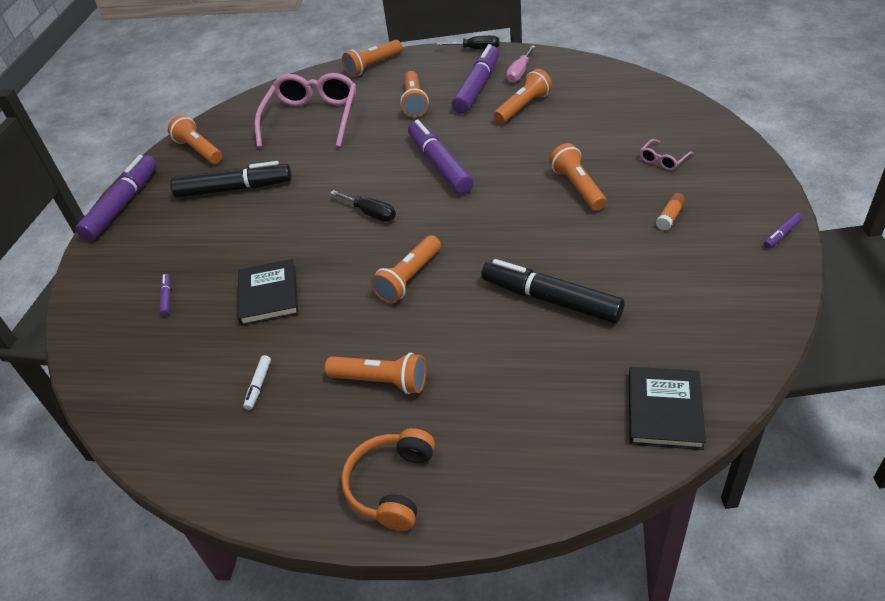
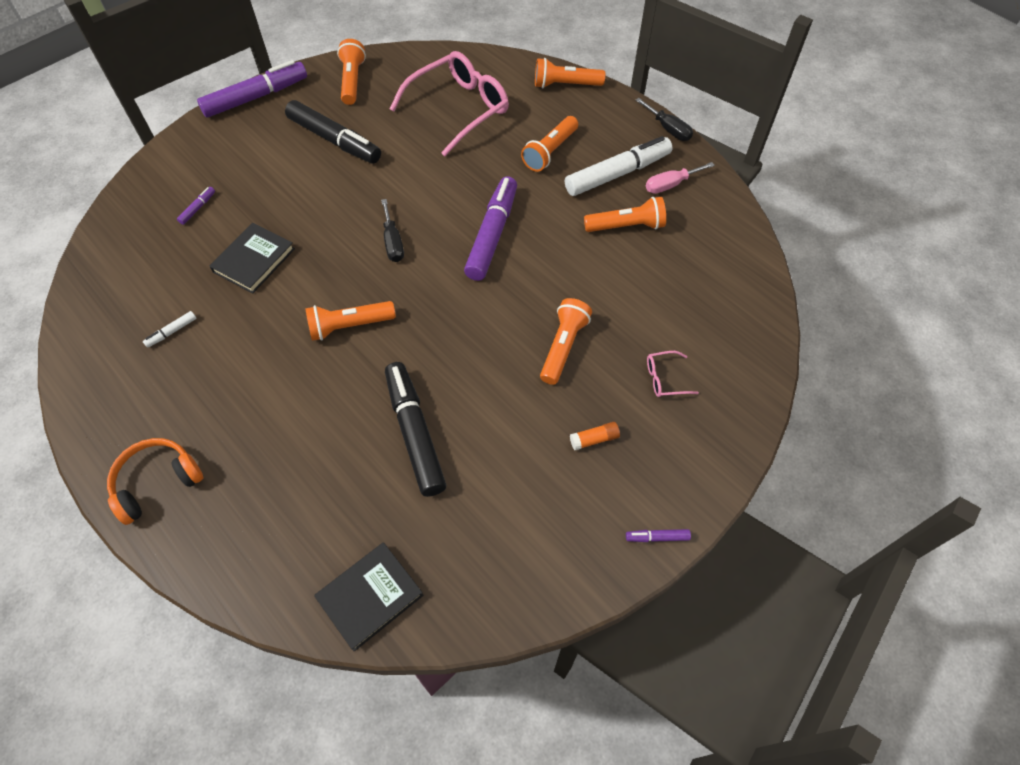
camera: 35 degrees right, 15 degrees up
(381, 381) = (238, 397): orange flashlight -> none
(477, 87) = (617, 174): purple marker -> white marker

